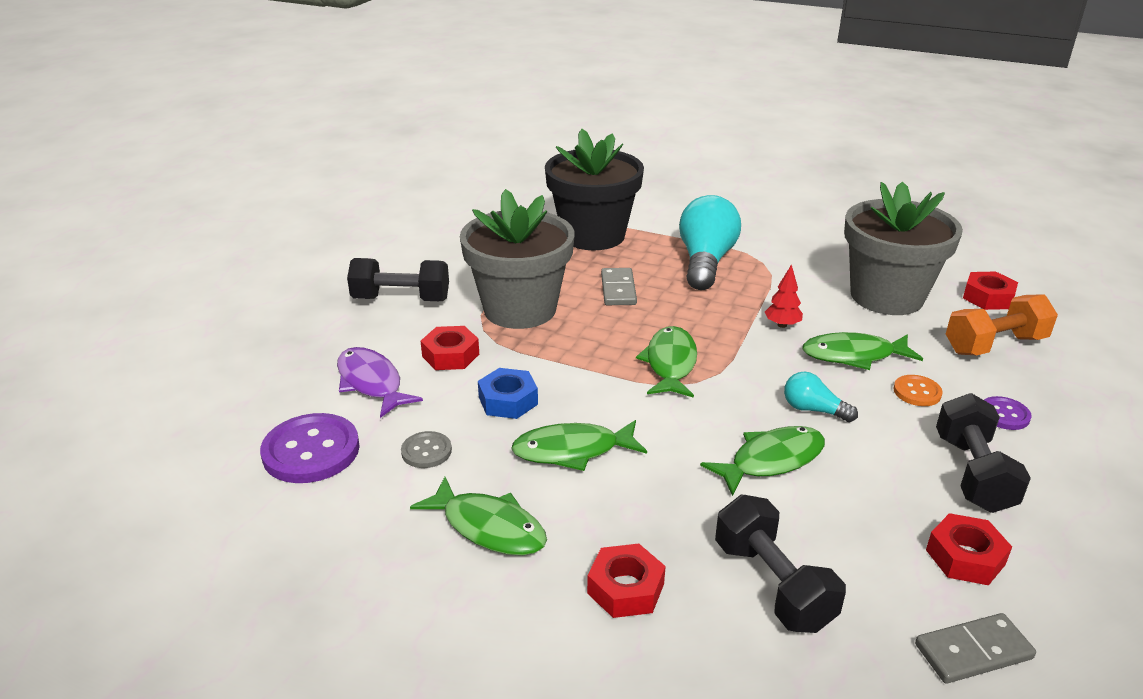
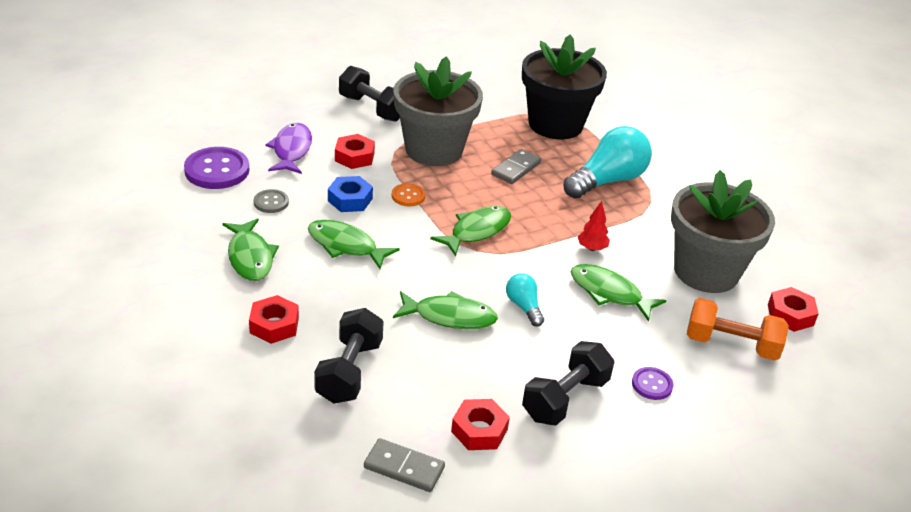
camera: 35 degrees right, 5 degrees up
(917, 392) = (614, 337): orange button -> orange button (408, 196)

